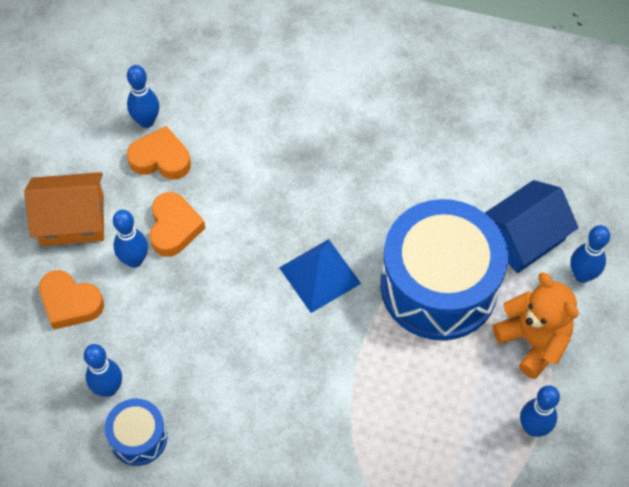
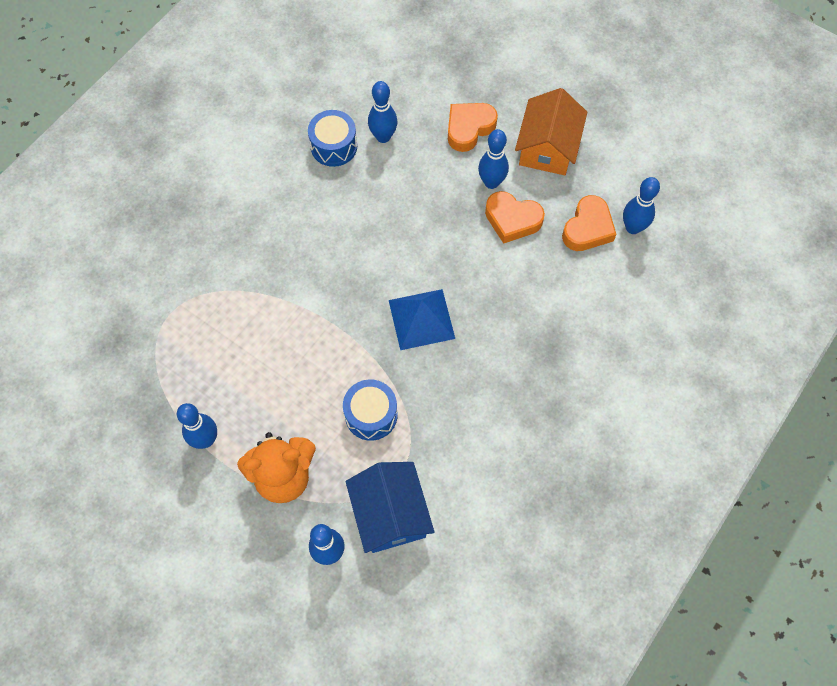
camera: 110 degrees right, 5 degrees up
(439, 286) = (371, 415): blue drum -> blue drum, size x0.46

